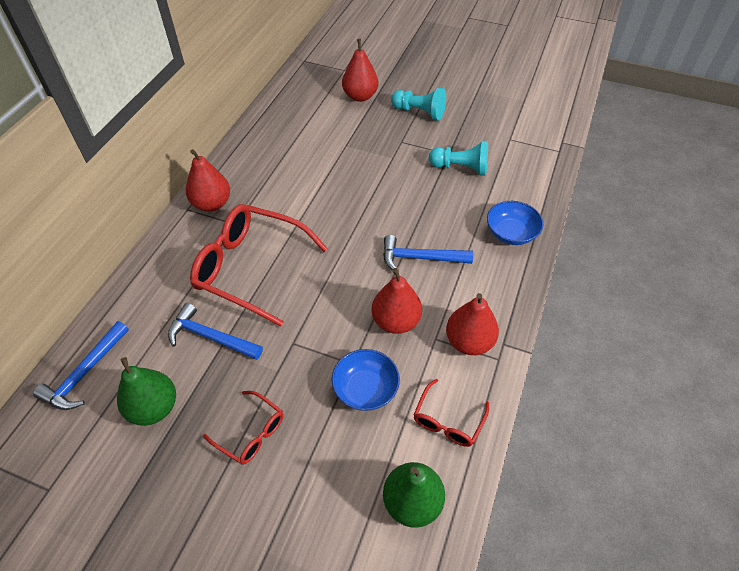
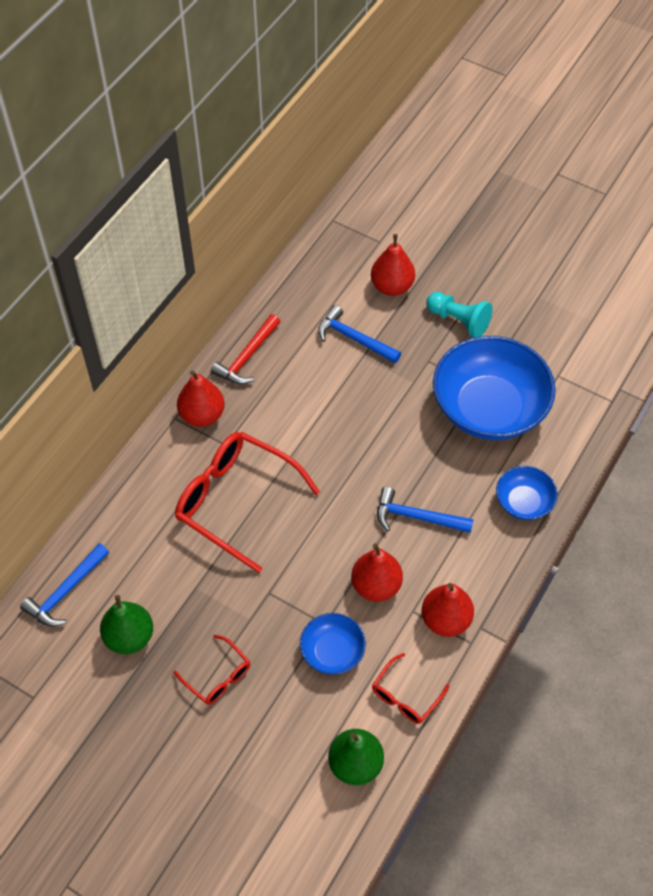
camera: 10 degrees right, 5 degrees up
(210, 337) = (188, 573): blue hammer -> blue hammer (354, 338)
(247, 157) = (247, 357): none -> red hammer
(460, 168) = (489, 408): turquoise pawn -> blue bowl

